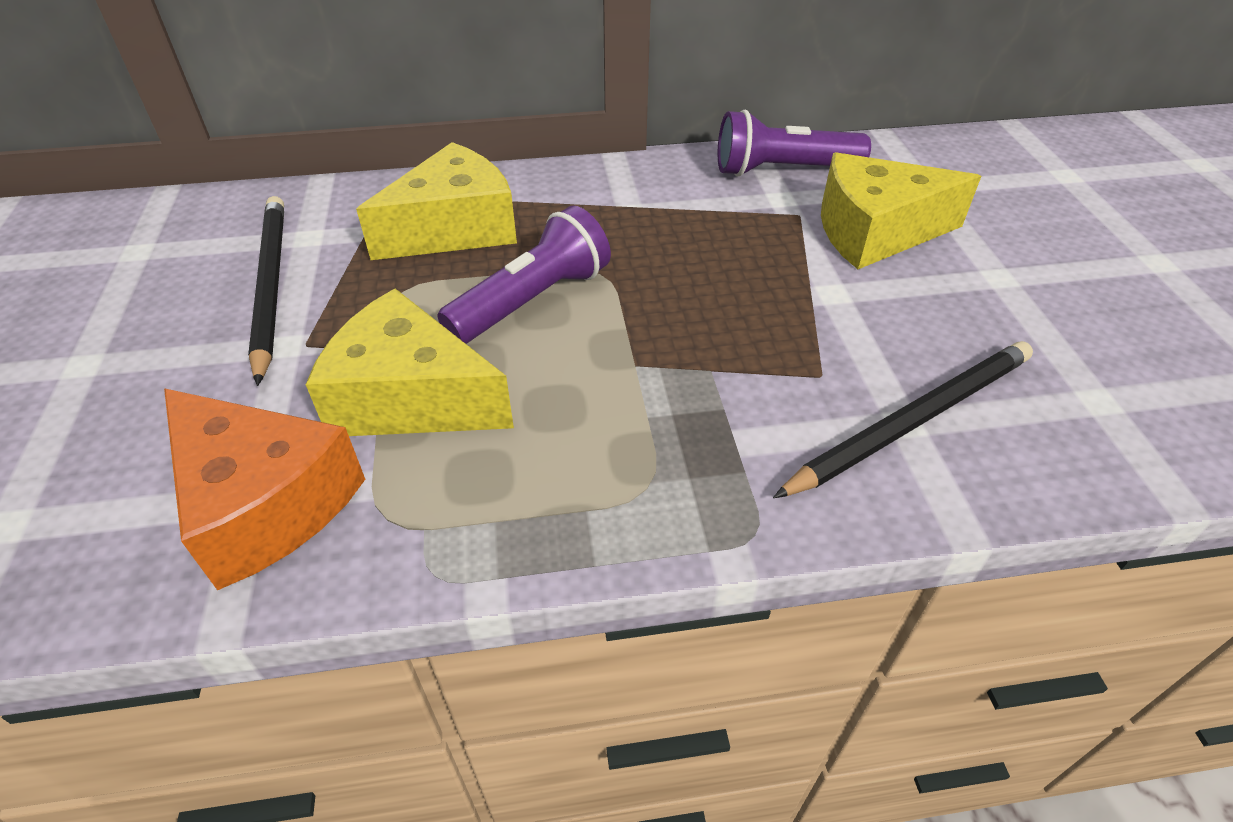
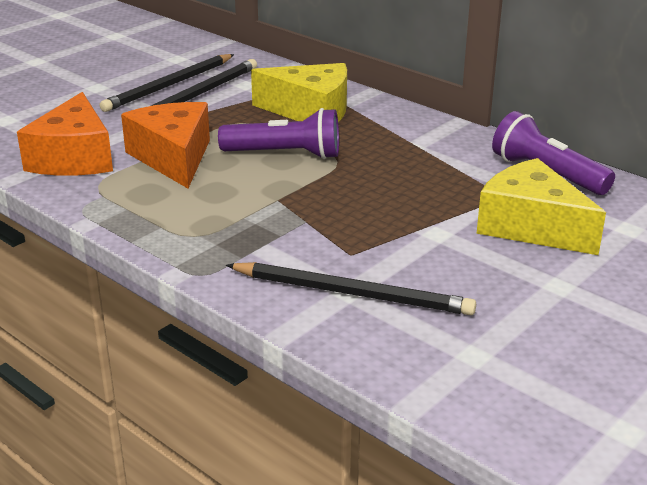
camera: 50 degrees right, 15 degrees down
(202, 297) = (169, 86): none -> black pencil
(411, 398) = (173, 158): yellow cheese -> orange cheese

